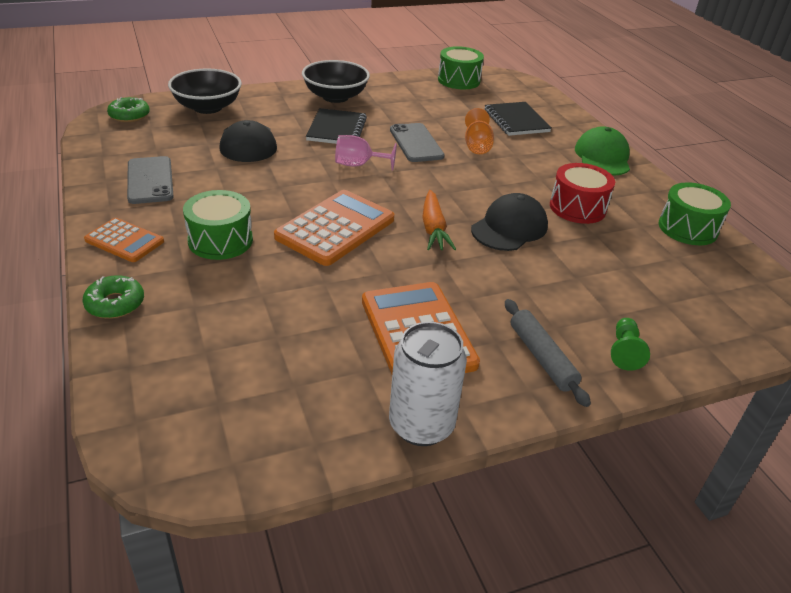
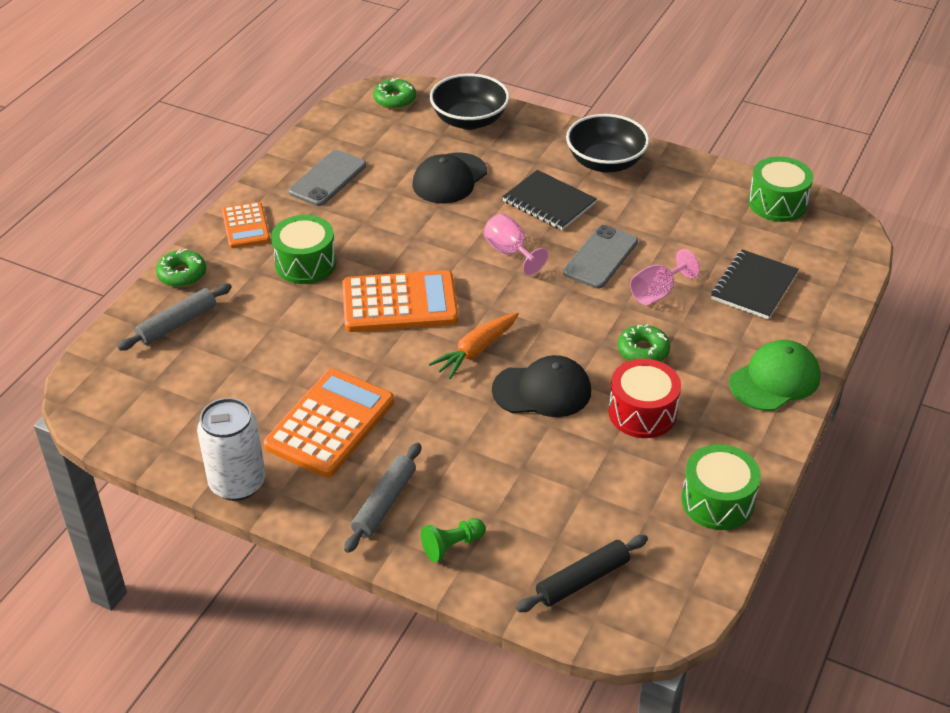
camera: 50 degrees right, 5 degrees up
(169, 342) = (177, 323): none -> grey rolling pin
(337, 129) = (549, 203): black notebook -> black notebook turned 75 degrees clockwise
(477, 146) = (657, 293): orange goblet -> pink goblet
(522, 177) = (643, 351): none -> green donut
(714, 315) = (582, 580): none -> black rolling pin

